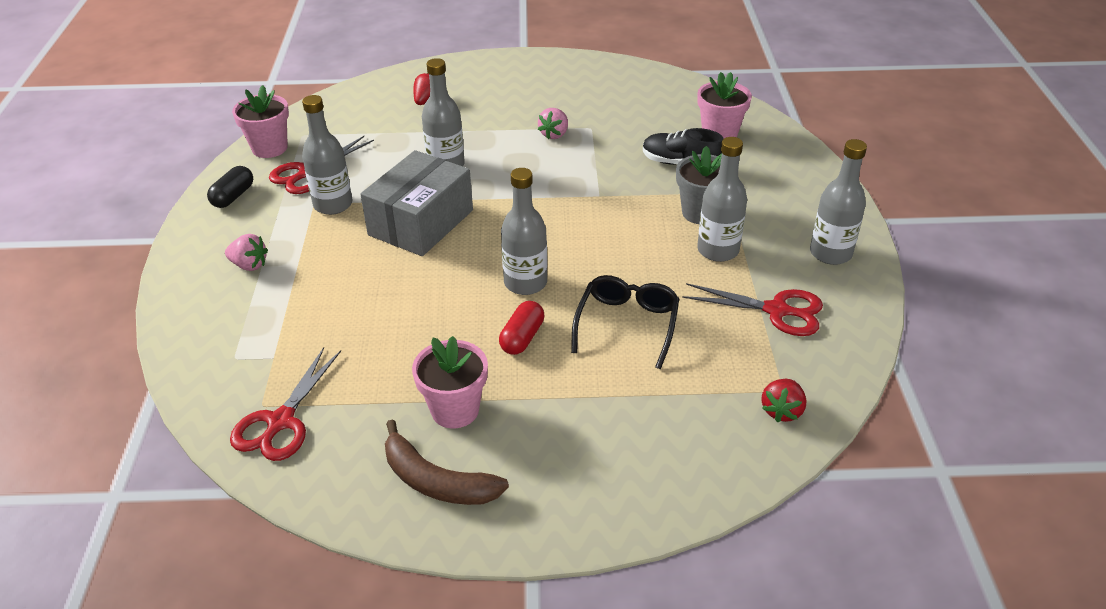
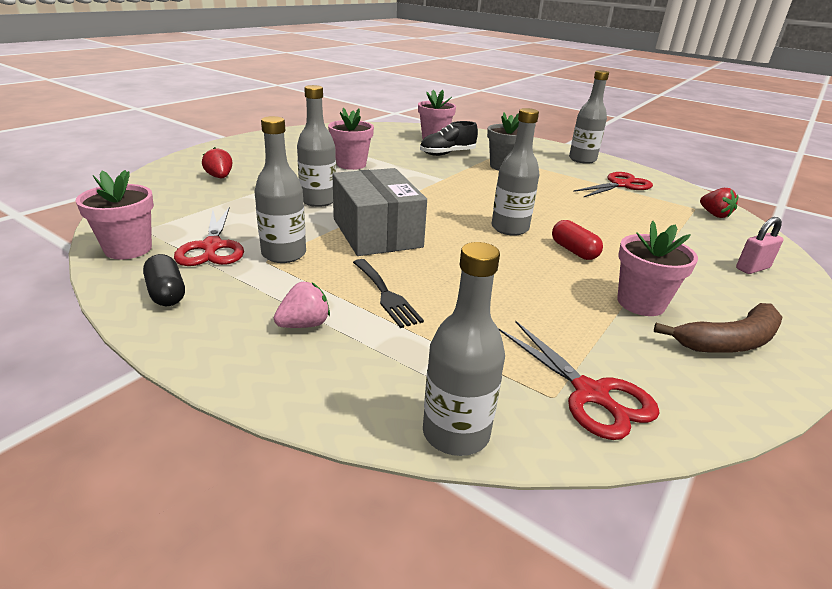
camera: 55 degrees left, 10 degrees down
(323, 277) = (386, 295): none -> black fork
(554, 134) = (351, 164): pink strawberry -> pink flower pot
(627, 325) = (594, 219): black glasses -> none
(636, 472) = (752, 268): none -> pink padlock
(718, 250) = (546, 176): grey bottle -> grey bottle (456, 433)

